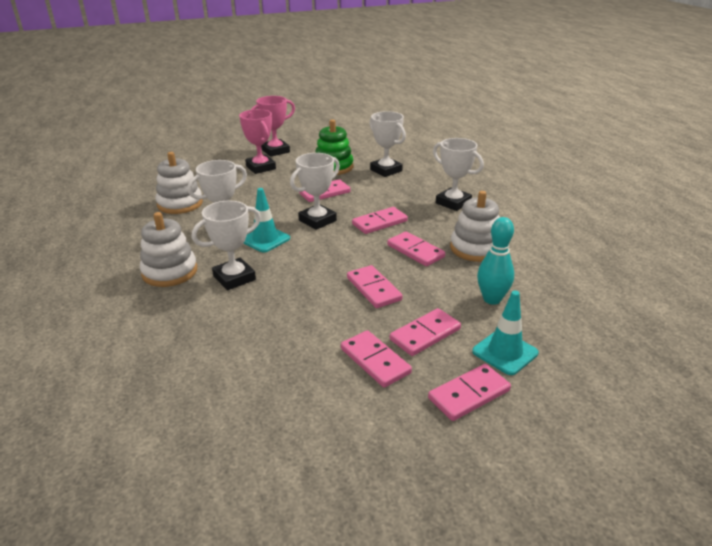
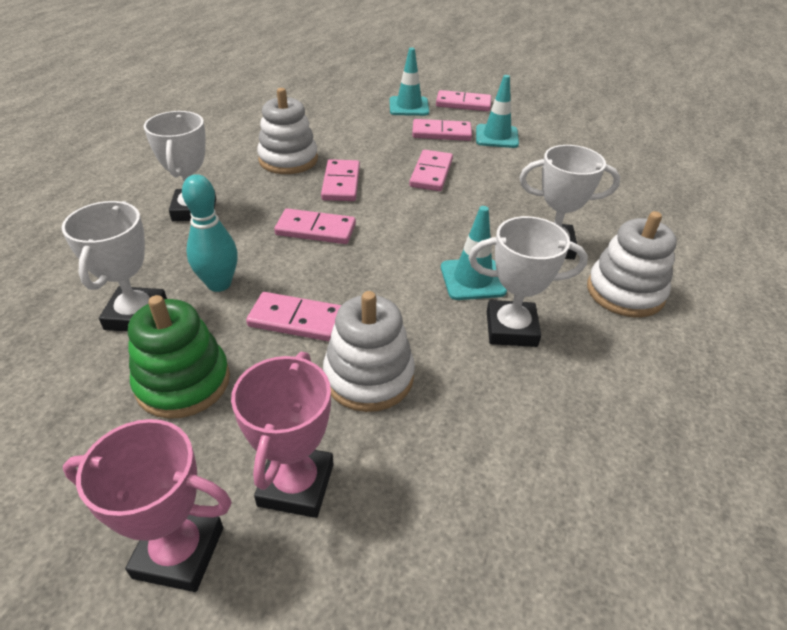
camera: 140 degrees left, 10 degrees up
(180, 204) = (548, 446): white stacking toy -> white stacking toy (368, 376)
(317, 220) = (377, 273): white trophy -> none
(375, 361) = (496, 136): pink domino -> turquoise traffic cone
(492, 299) = (358, 128): turquoise bowling pin -> turquoise bowling pin (219, 284)

